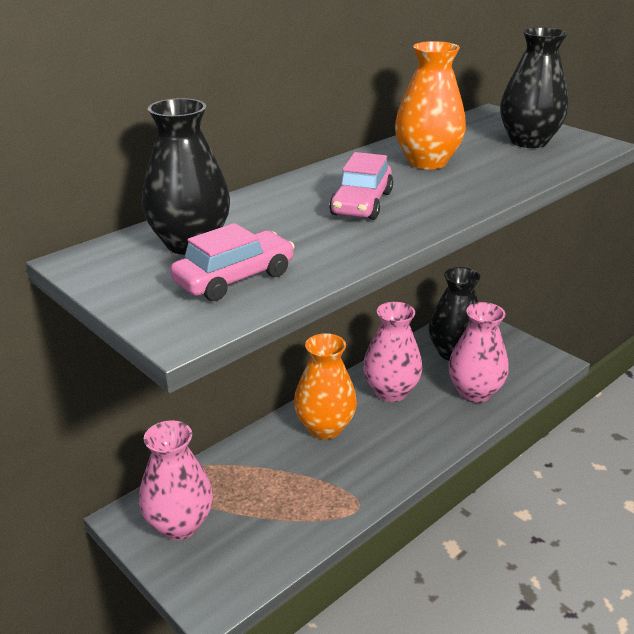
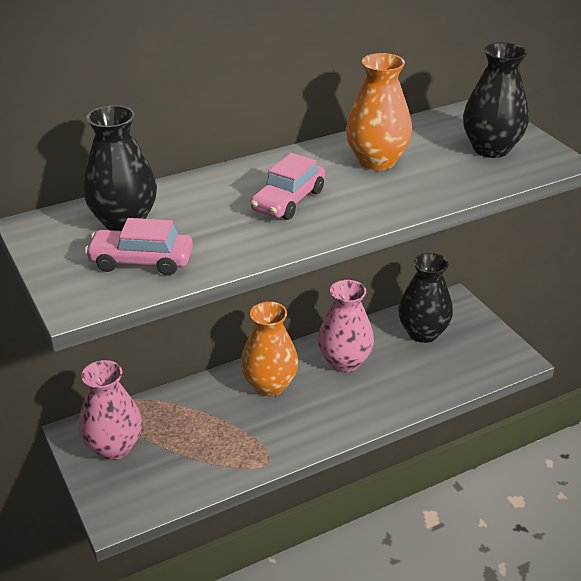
camera: 15 degrees right, 5 degrees up
(234, 278) = (141, 261): pink car -> pink car turned 150 degrees counterclockwise
(474, 392) = (423, 376): pink vase -> none

